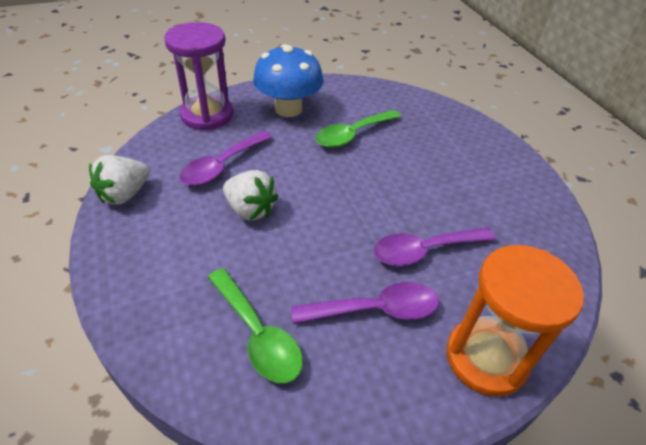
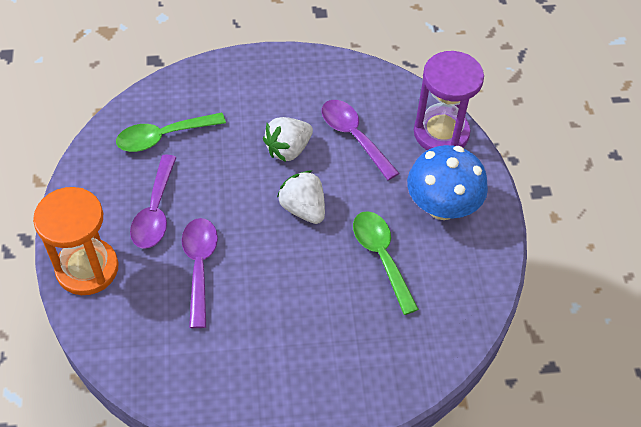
camera: 105 degrees right, 10 degrees up
(124, 194) = (331, 69): white strawberry -> white strawberry (303, 208)

